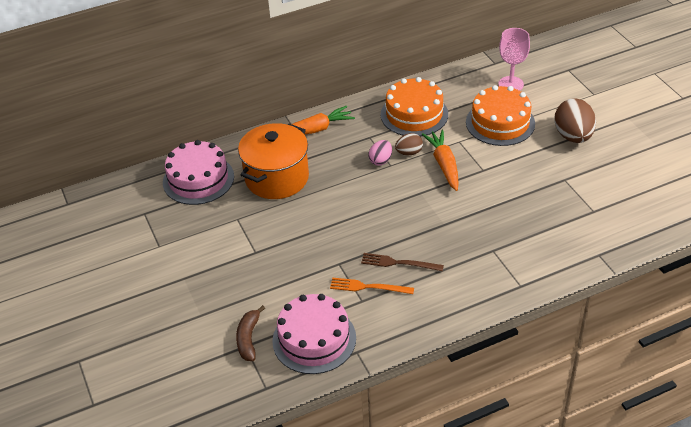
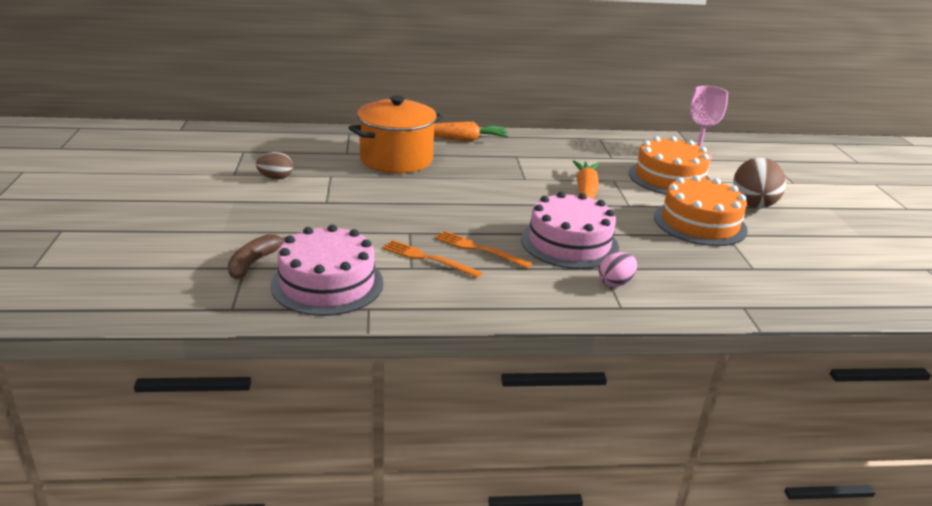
camera: 15 degrees right, 15 degrees down
(198, 179) = (317, 143): pink cake -> pink cake (569, 243)
(380, 160) = (516, 173): pink egg -> pink egg (615, 283)
(398, 263) = (479, 249): brown fork -> orange fork
(409, 152) = (551, 175): brown egg -> brown egg (276, 178)
(414, 114) = (575, 152): orange cake -> orange cake (700, 223)

